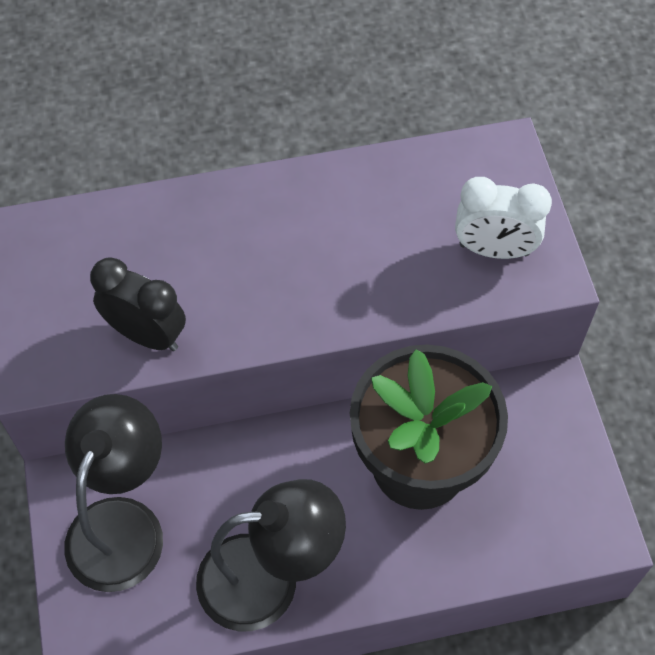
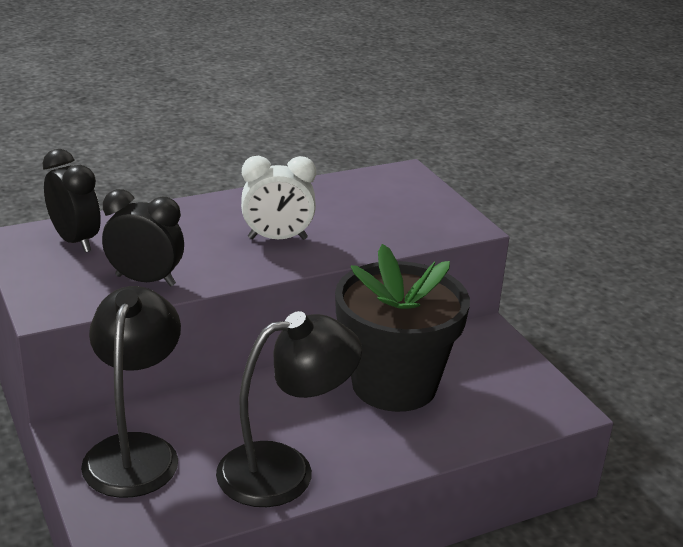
camera: 15 degrees left, 30 degrees down
(82, 247) = (75, 241): none -> black clock
(494, 250) = (417, 217): white clock -> white clock (277, 238)

